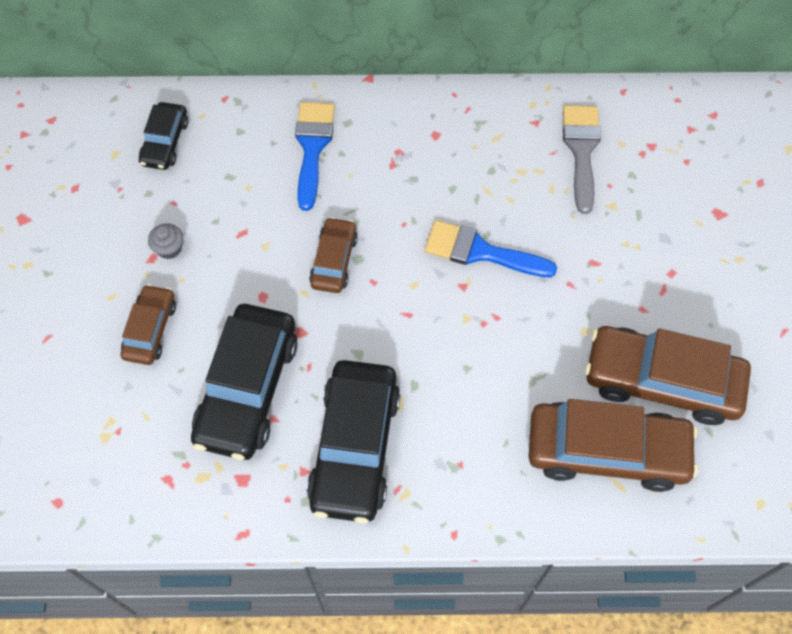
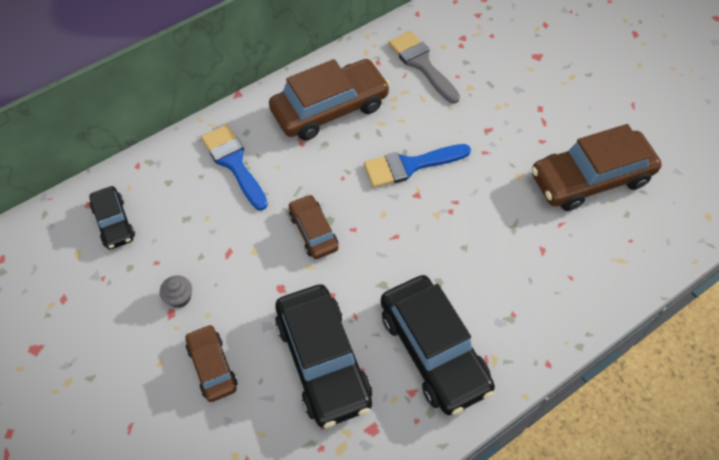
camera: 35 degrees left, 5 degrees down
(606, 451) = (595, 244): brown car -> brown car (330, 108)

